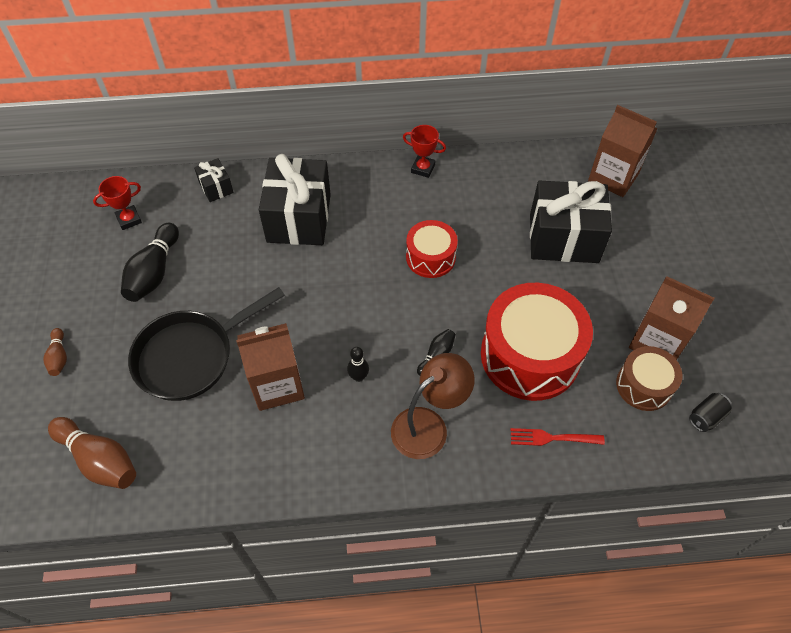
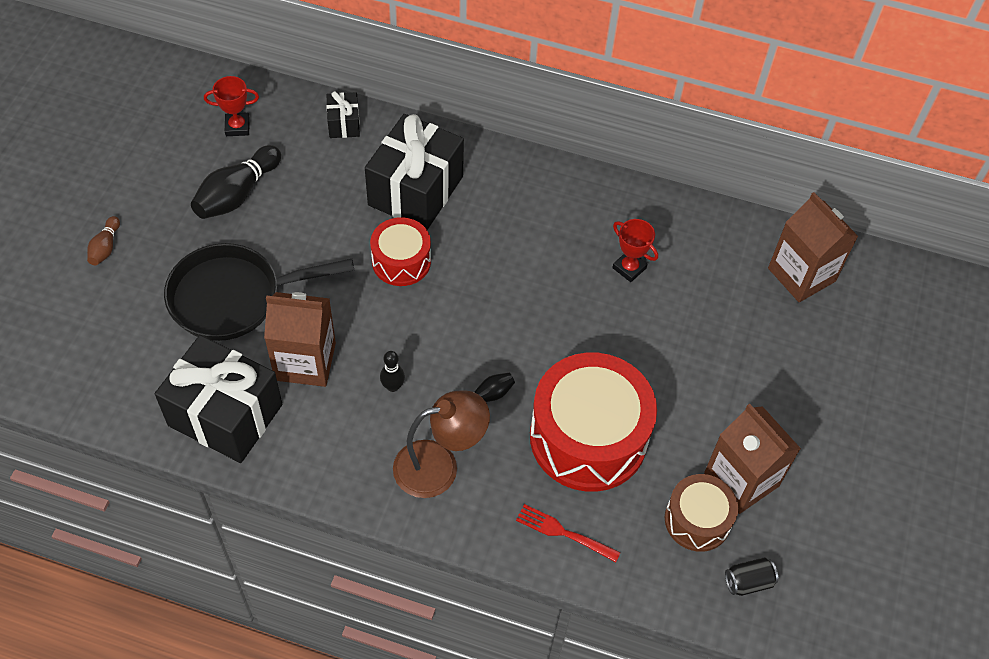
camera: 20 degrees right, 0 degrees up
(99, 460) = (99, 366): brown bowling pin -> none
(423, 168) = (582, 184): red trophy -> red trophy (629, 268)
(430, 257) = (537, 288): red drum -> red drum (401, 261)
(563, 238) = (700, 323): black gift -> black gift (225, 415)

